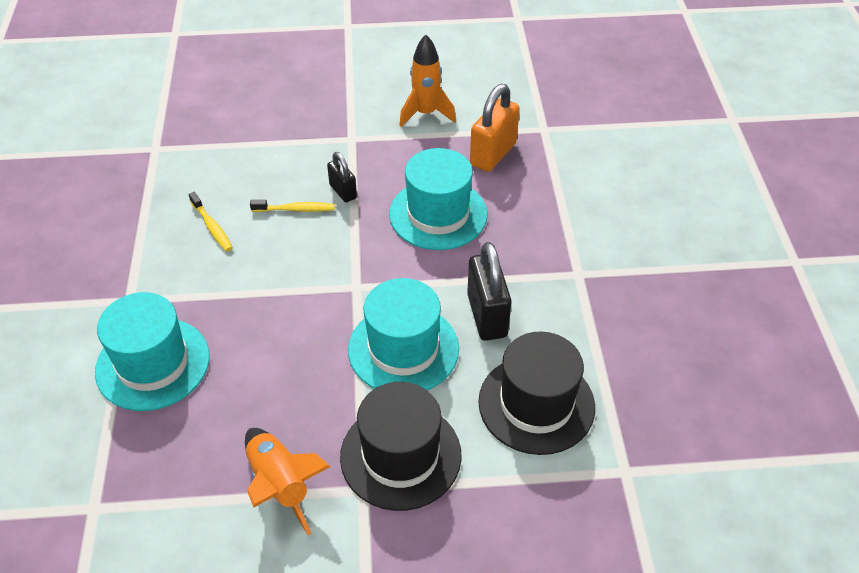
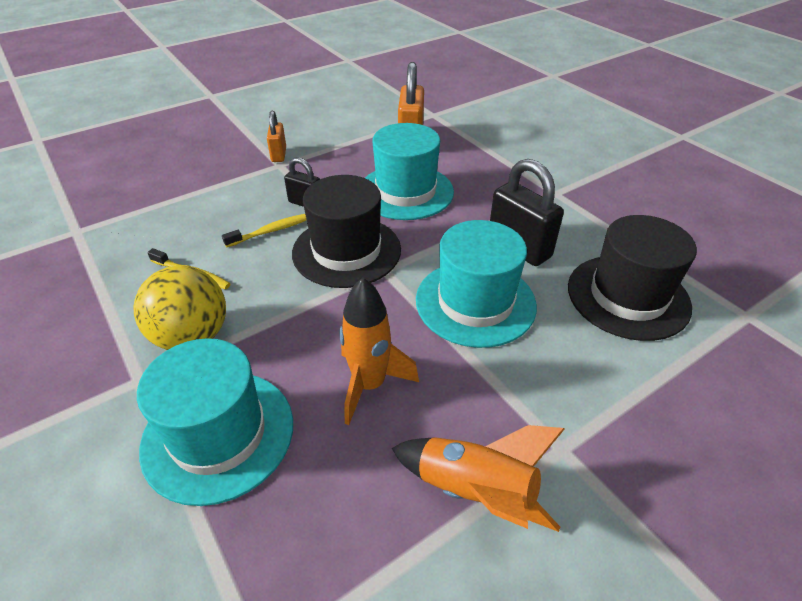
camera: 30 degrees left, 5 degrees down
(180, 281) = (192, 336): none -> yellow ball
(358, 126) = (279, 155): none -> orange padlock
(400, 455) = (564, 396): black hat -> black hat (346, 251)
(426, 114) = (331, 131): orange rocket -> orange rocket (369, 385)

